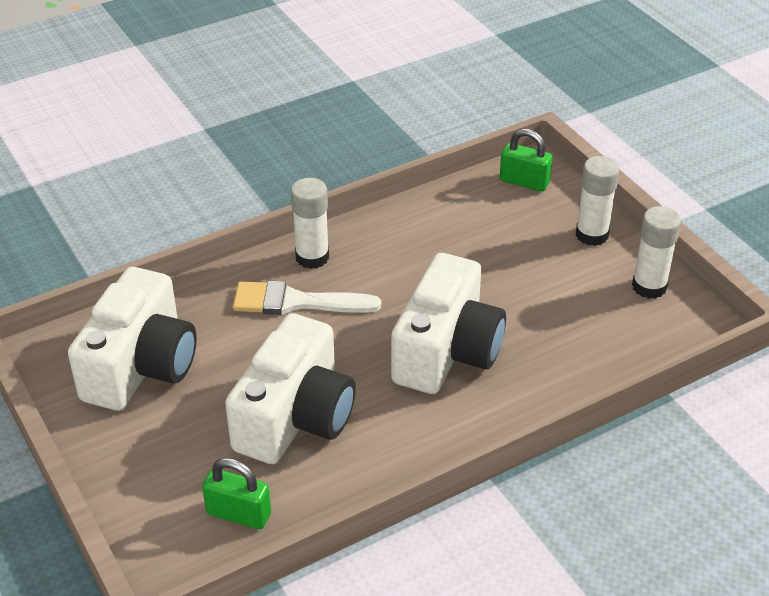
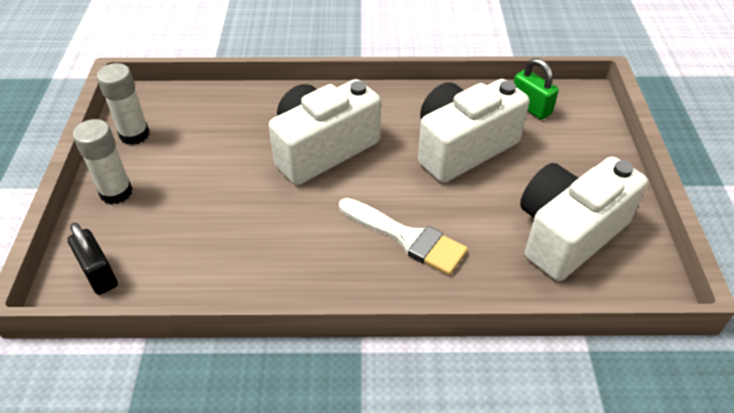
camera: 150 degrees left, 5 degrees up
(312, 257) = (363, 278): white glue stick -> none
(524, 182) = (99, 274): green padlock -> black padlock

